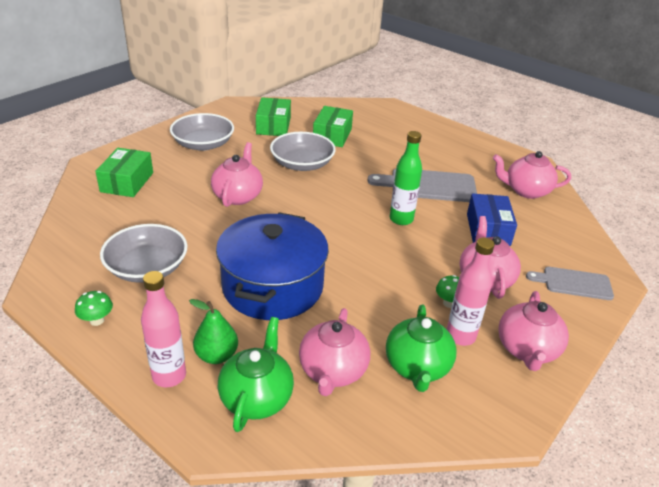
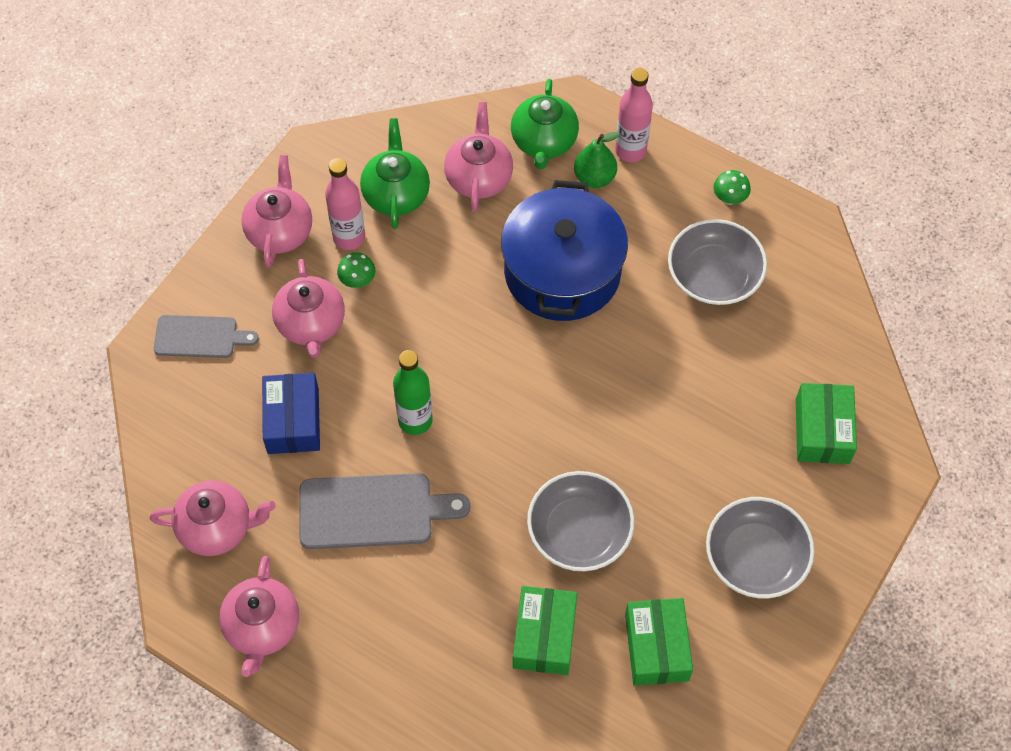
camera: 175 degrees right, 25 degrees up
(238, 196) = (654, 429): pink teapot -> pink teapot (262, 627)

